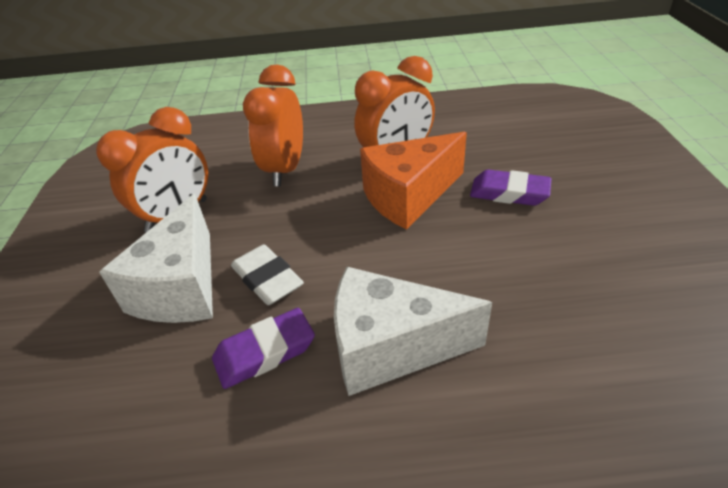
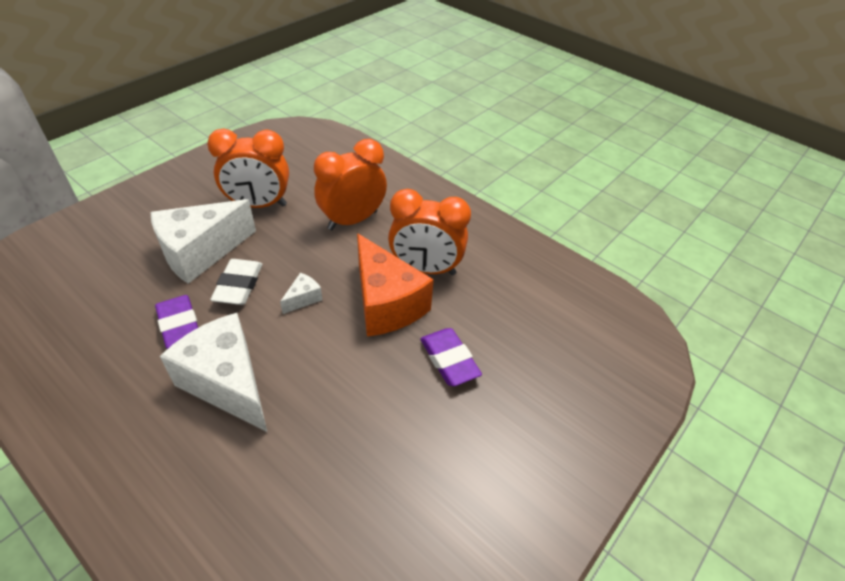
camera: 40 degrees right, 5 degrees up
(265, 352) = (179, 325): purple eraser -> purple eraser turned 45 degrees clockwise
(342, 243) = (303, 299): none -> white cheese
(409, 197) = (386, 303): orange cheese -> orange cheese turned 135 degrees counterclockwise

